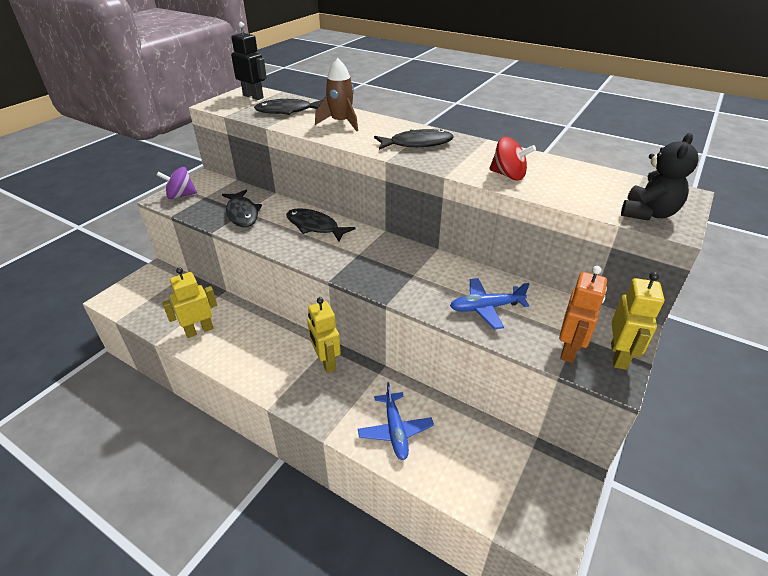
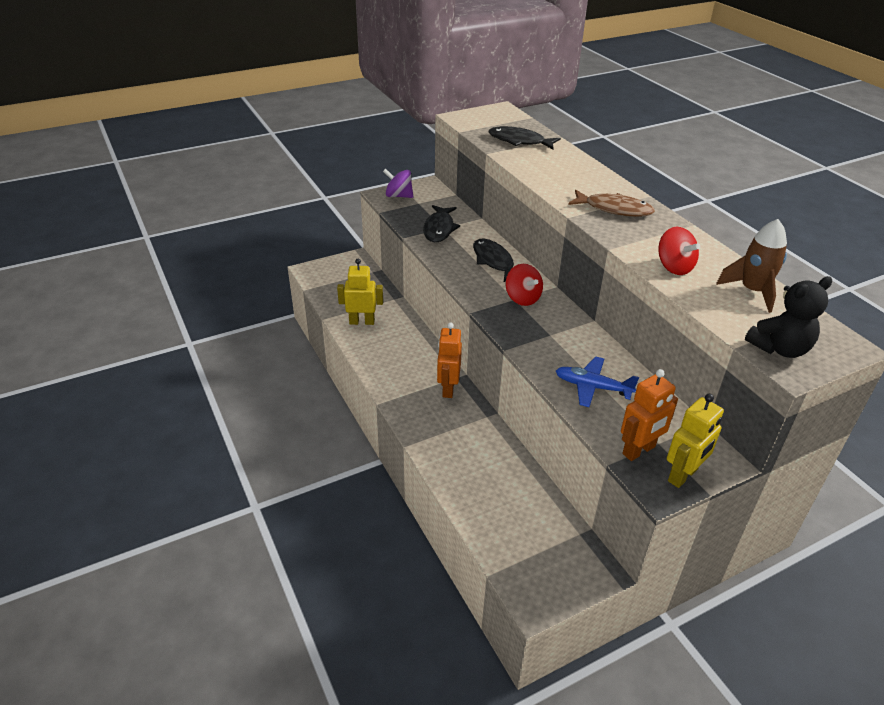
camera: 30 degrees right, 0 degrees up
(253, 96) = (500, 117): black robot -> none
(326, 362) = (448, 388): yellow robot -> orange robot
(341, 123) = (560, 167): brown rocket -> brown rocket (752, 291)
(365, 250) = (522, 298): none -> red spinning top
(395, 431) = (467, 465): blue plane -> none
(417, 144) = (614, 209): black fish -> brown fish

